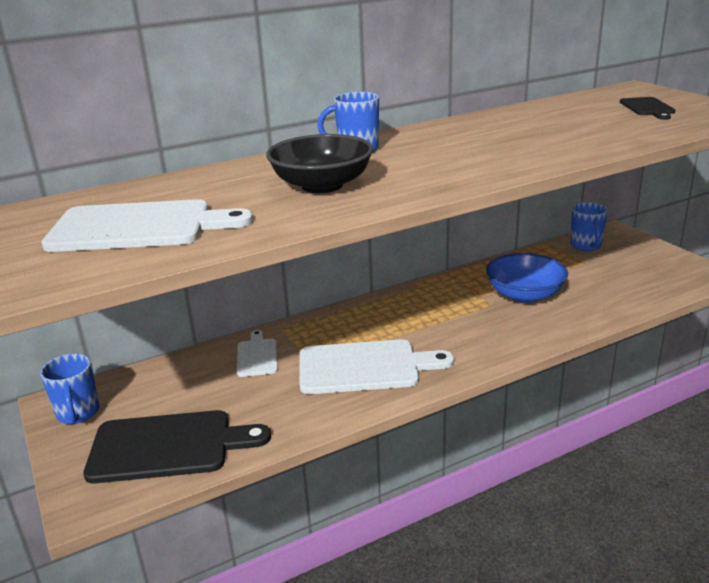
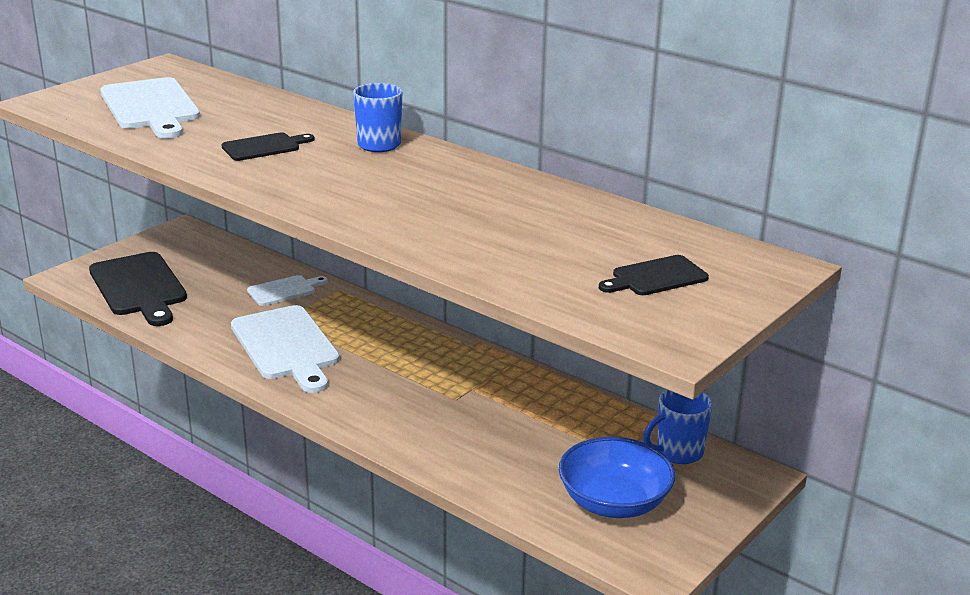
camera: 65 degrees right, 0 degrees up
(78, 413) = (171, 241): blue mug -> none
(322, 185) = (264, 147): black bowl -> black cutting board
(524, 295) = (493, 418): blue bowl -> blue bowl (614, 503)

